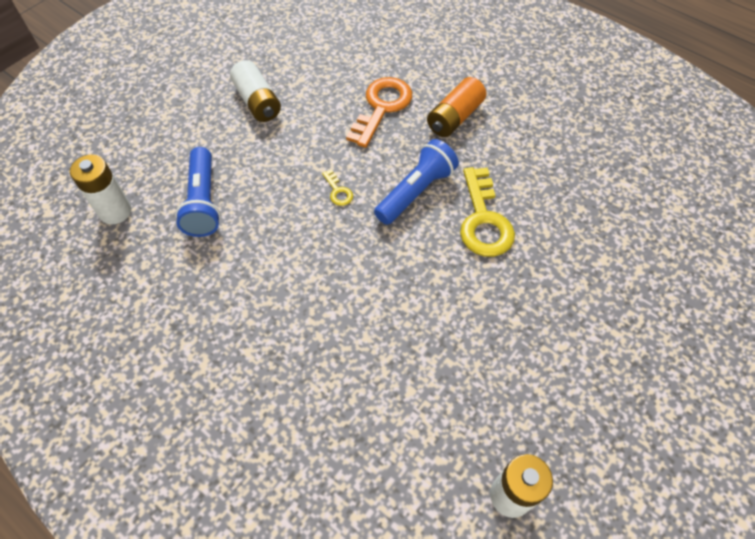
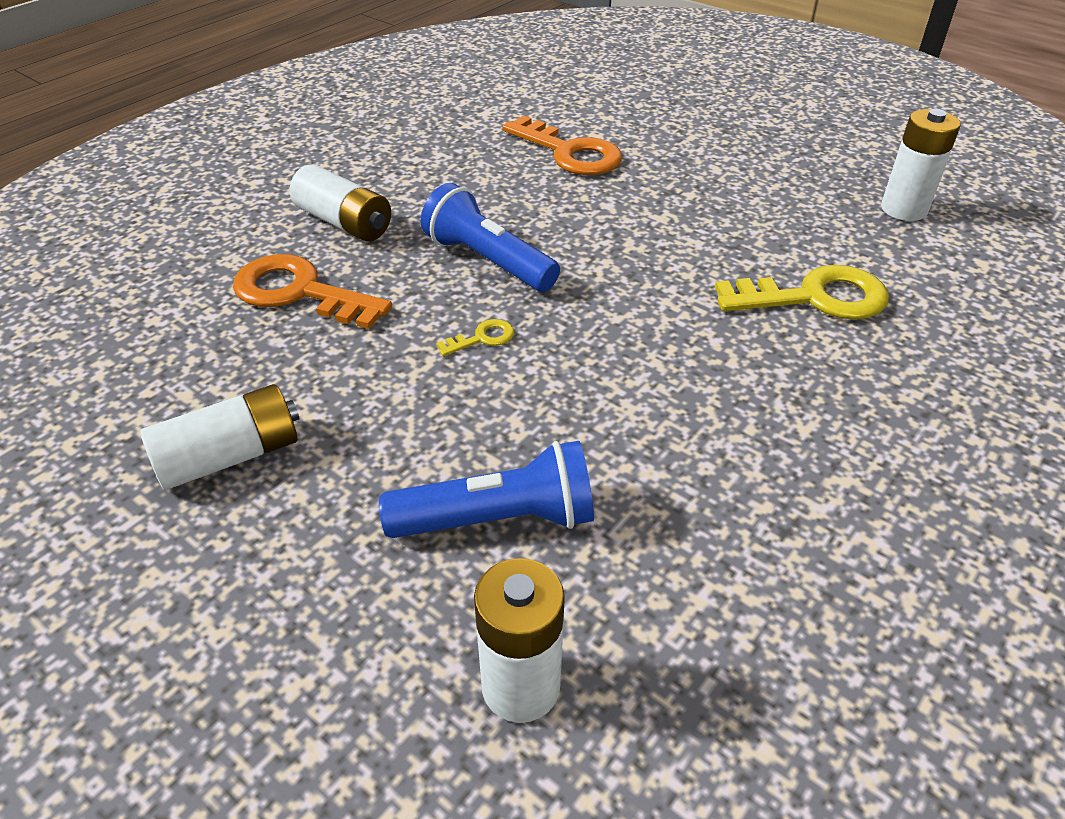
camera: 90 degrees left, 15 degrees down
(454, 118) = (344, 222): orange battery -> white battery
(483, 220) = (541, 207): yellow key -> yellow key (815, 297)
(568, 240) = (570, 153): none -> orange key

